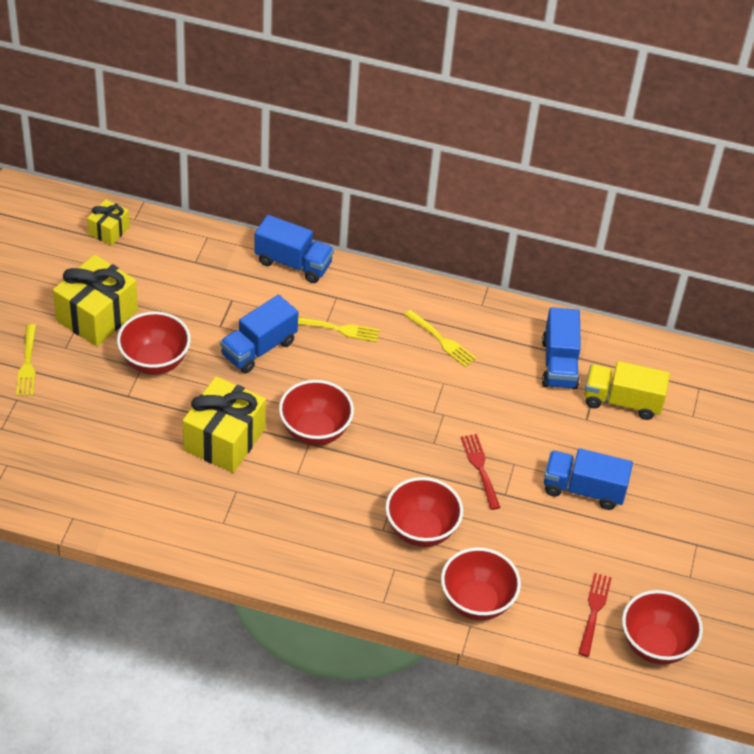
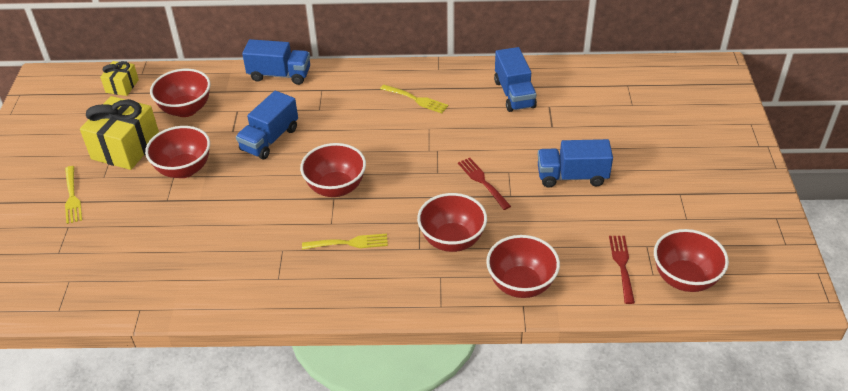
camera: 10 degrees left, 5 degrees down
(174, 282) = (186, 109): none -> red bowl
(224, 439) = (260, 213): yellow gift -> none
(339, 329) = (331, 111): yellow fork -> yellow fork (349, 243)
(622, 401) = (574, 108): yellow truck -> none

